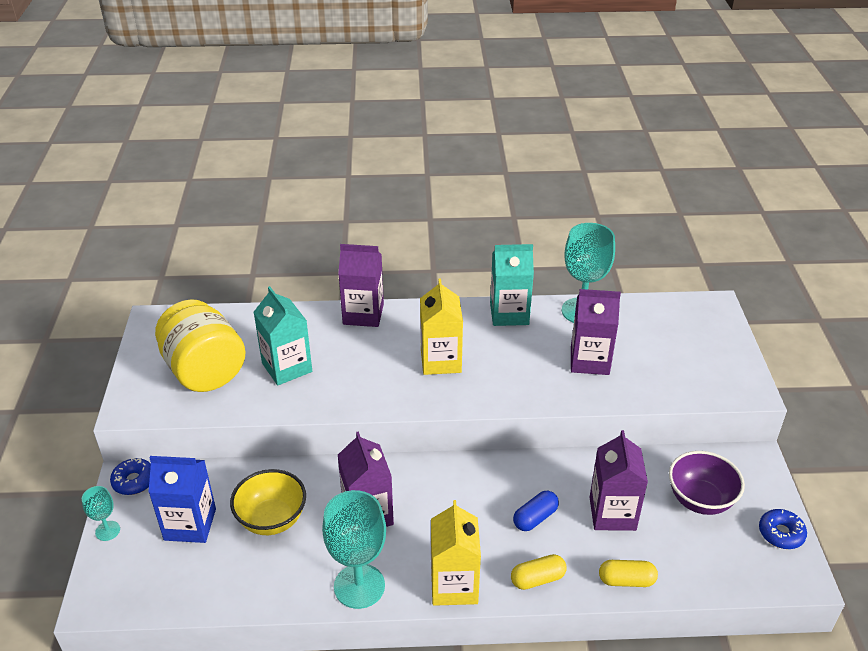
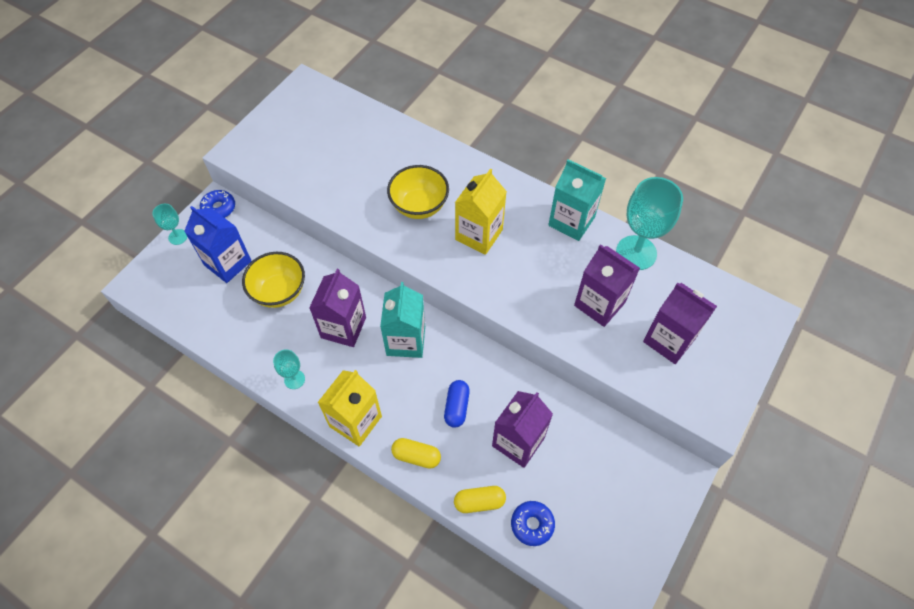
camera: 35 degrees right, 20 degrees up
(204, 371) = (305, 148): yellow jar -> none
(287, 367) = (362, 176): turquoise carton -> turquoise carton (406, 340)
(359, 586) = (294, 379): turquoise goblet -> turquoise goblet, size x0.49
(363, 314) = (455, 159): purple carton -> purple carton (669, 340)
(365, 365) = (419, 206): none -> yellow bowl
(535, 518) = (457, 407): blue capsule -> blue capsule turned 75 degrees counterclockwise
(626, 580) = (479, 502): yellow capsule -> yellow capsule turned 45 degrees counterclockwise
(700, 500) = (599, 477): purple bowl -> none
(781, 533) = (640, 549): blue donut -> blue donut (532, 524)

